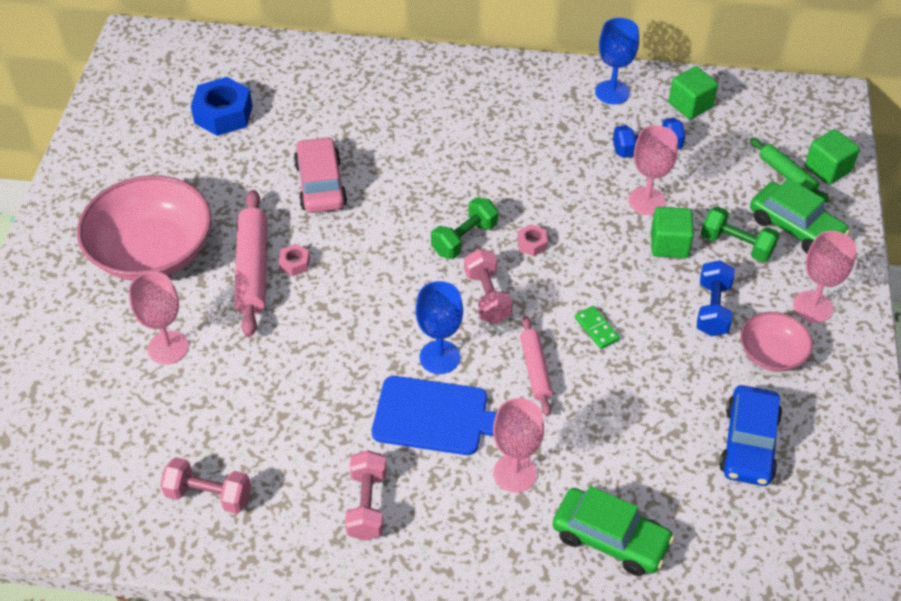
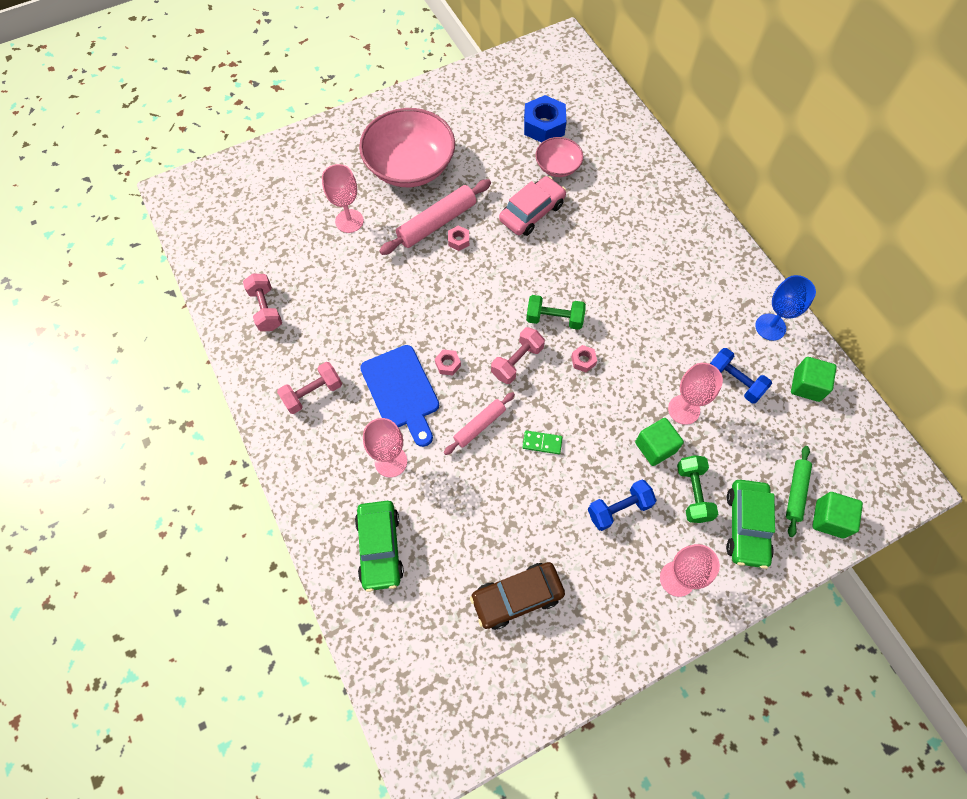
camera: 55 degrees right, 15 degrees up
(439, 357) = (448, 364): blue goblet -> pink nut
(596, 329) = (542, 443): green domino -> green domino turned 75 degrees clockwise
(749, 444) = (517, 597): blue car -> brown car
(771, 354) = (609, 571): pink bowl -> pink bowl (557, 166)

